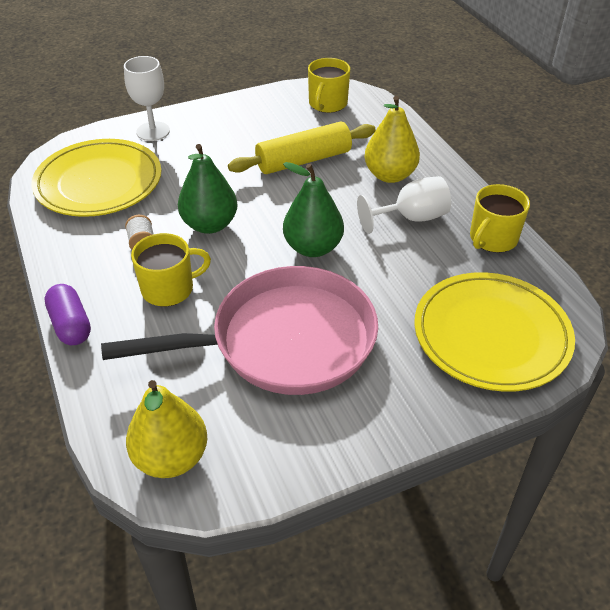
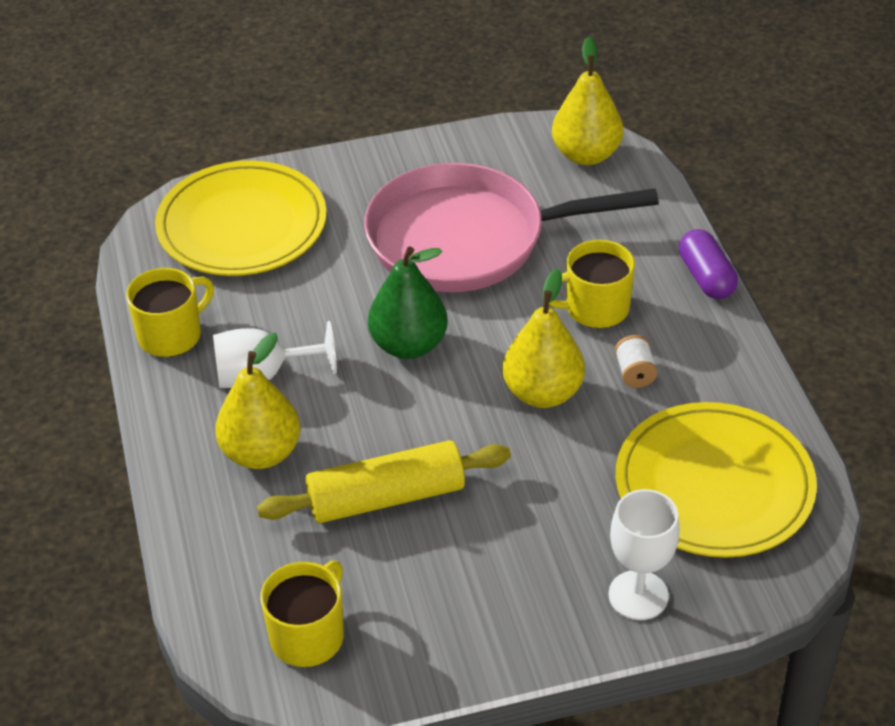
camera: 170 degrees left, 0 degrees up
(210, 225) = (543, 393): green pear -> yellow pear

